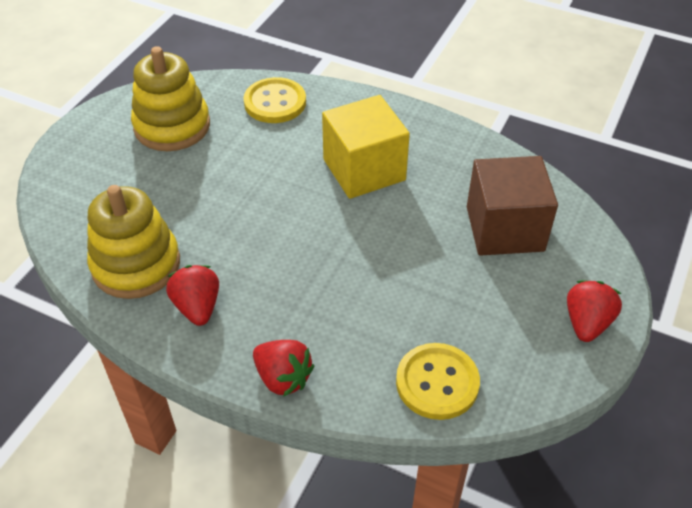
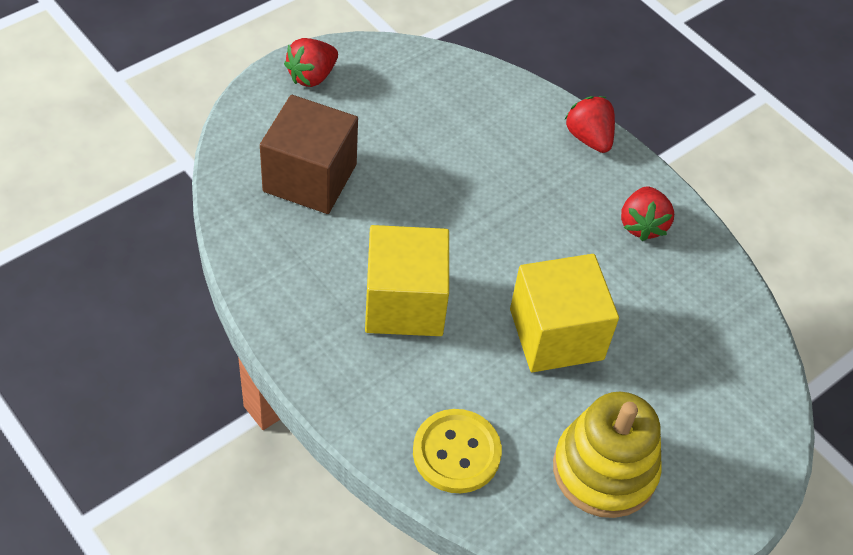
camera: 160 degrees left, 5 degrees up
(136, 264) = (691, 292): yellow stacking toy -> none
(239, 191) = (556, 334): none -> yellow cube
(437, 383) = (467, 86): yellow button -> none

